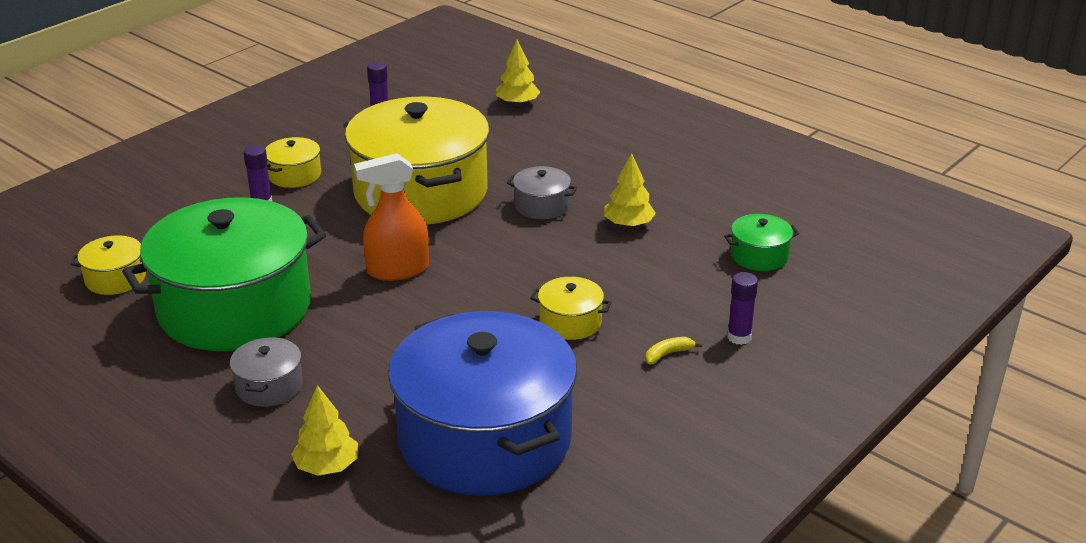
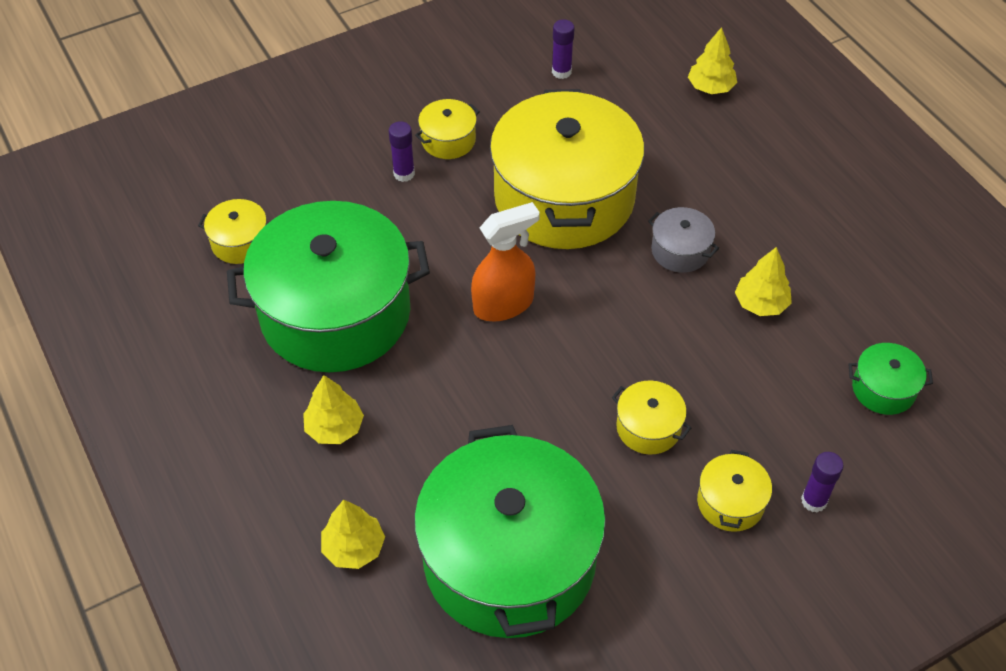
camera: 20 degrees right, 20 degrees up
(269, 386) = (335, 428): grey pot -> yellow tree
(397, 270) = (504, 304): orange spray bottle -> orange spray bottle turned 150 degrees clockwise
(485, 439) = (509, 559): blue pot -> green pot
(668, 354) = (730, 502): yellow banana -> yellow pot

